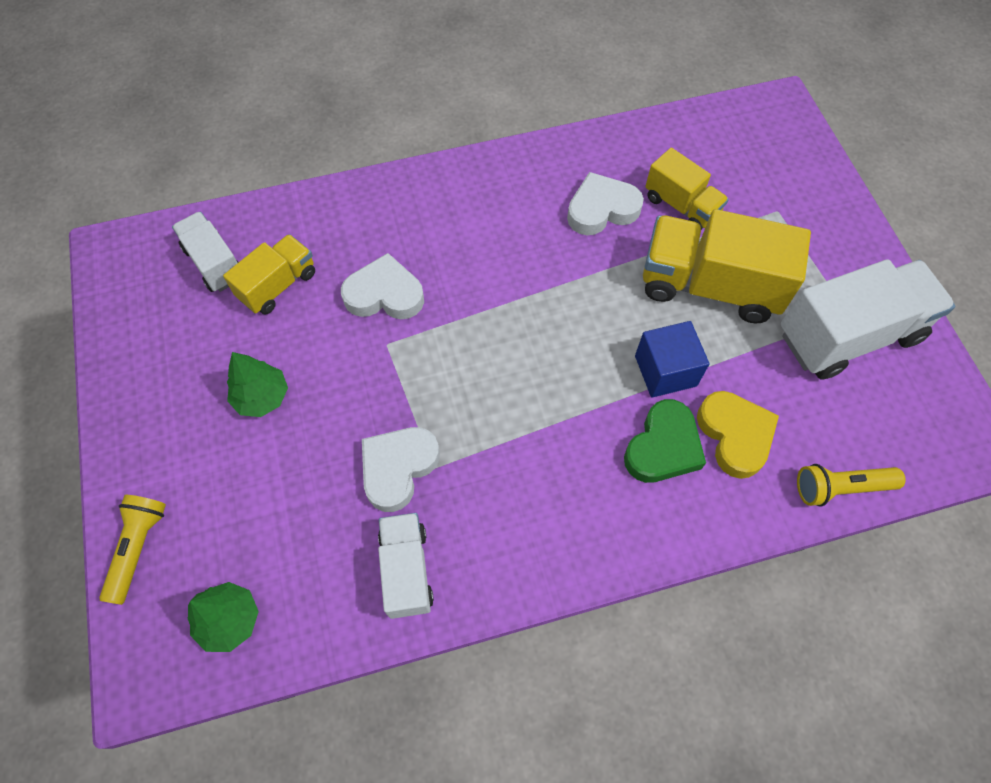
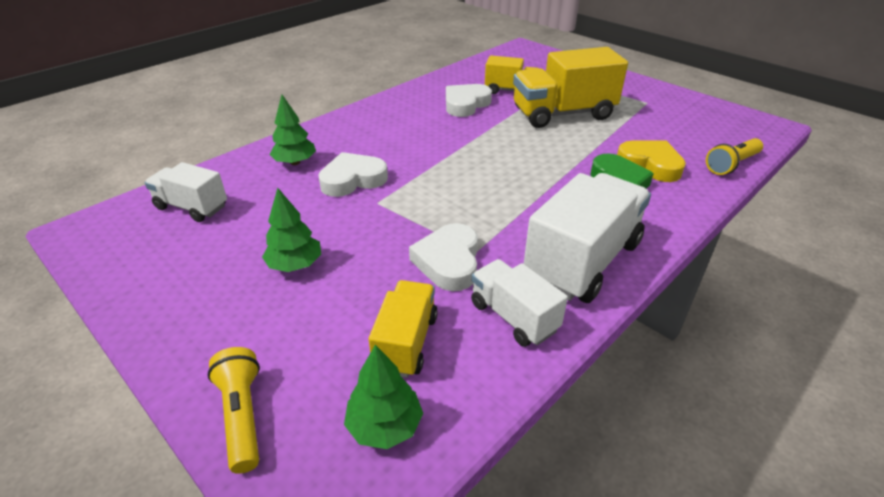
camera: 30 degrees left, 25 degrees down
(278, 285) = (259, 201): yellow truck -> yellow truck (406, 342)
(344, 235) = (295, 162): none -> green tree
(665, 371) = (578, 153): blue cube -> none
(848, 335) = (658, 109): white truck -> white truck (582, 261)

